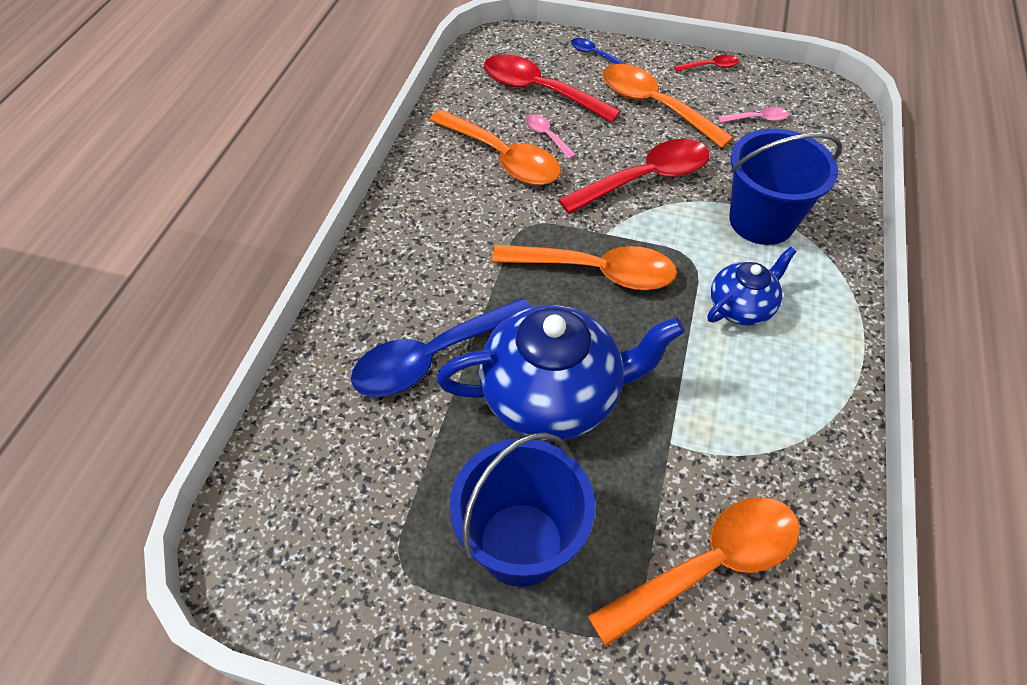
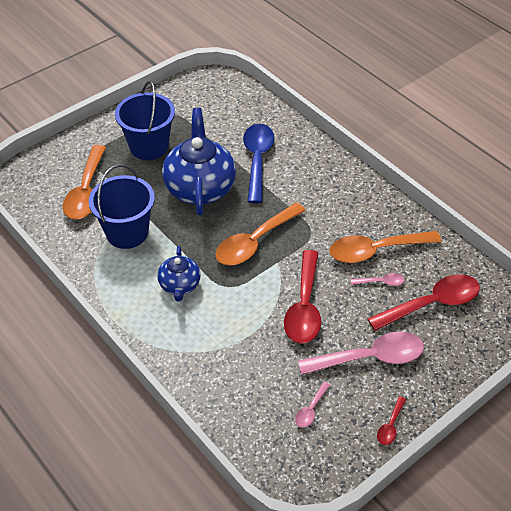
camera: 125 degrees right, 5 degrees down
(553, 396) = (200, 188): blue teapot -> blue teapot turned 150 degrees clockwise
(594, 54) = (456, 360): blue spoon -> none
(654, 106) = (370, 358): orange spoon -> pink spoon
(761, 221) = (224, 339): blue bucket -> blue bucket (127, 232)

